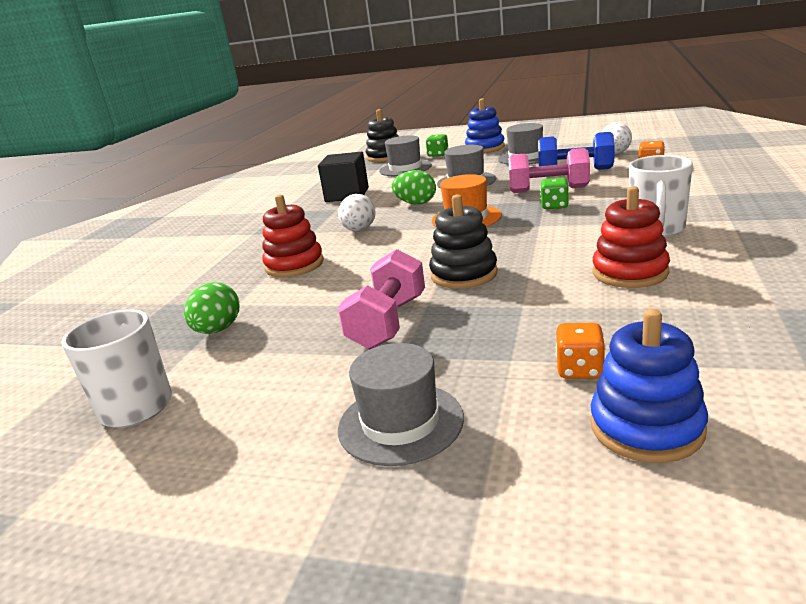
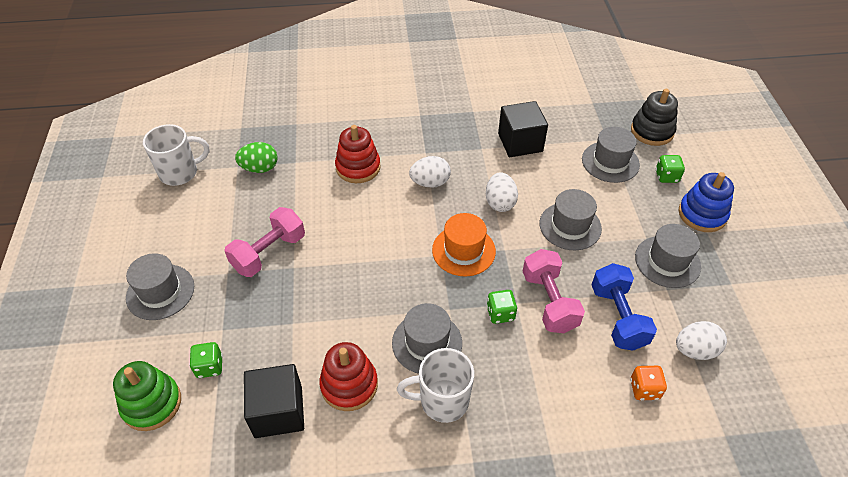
camera: 65 degrees right, 25 degrees up
(388, 322) = (269, 253): pink dumbbell -> pink dumbbell turned 45 degrees counterclockwise
(416, 203) = (500, 202): green egg -> white egg
(464, 274) = (344, 277): black stacking toy -> none
(579, 369) = (209, 366): orange dice -> green dice
(580, 235) = (427, 343): none -> grey hat
(646, 427) = (152, 404): blue stacking toy -> green stacking toy
(667, 315) = (278, 411): none -> black cube

